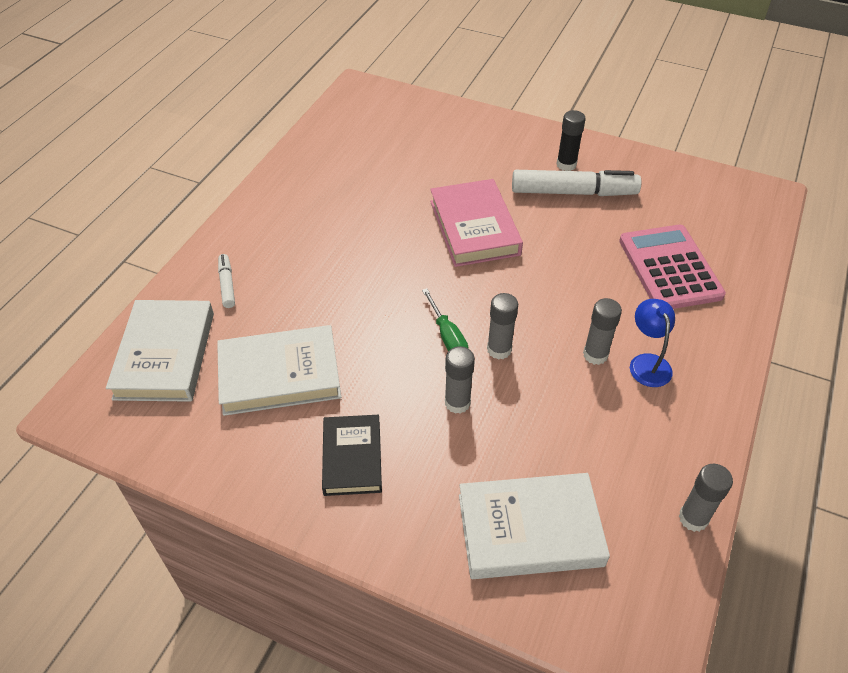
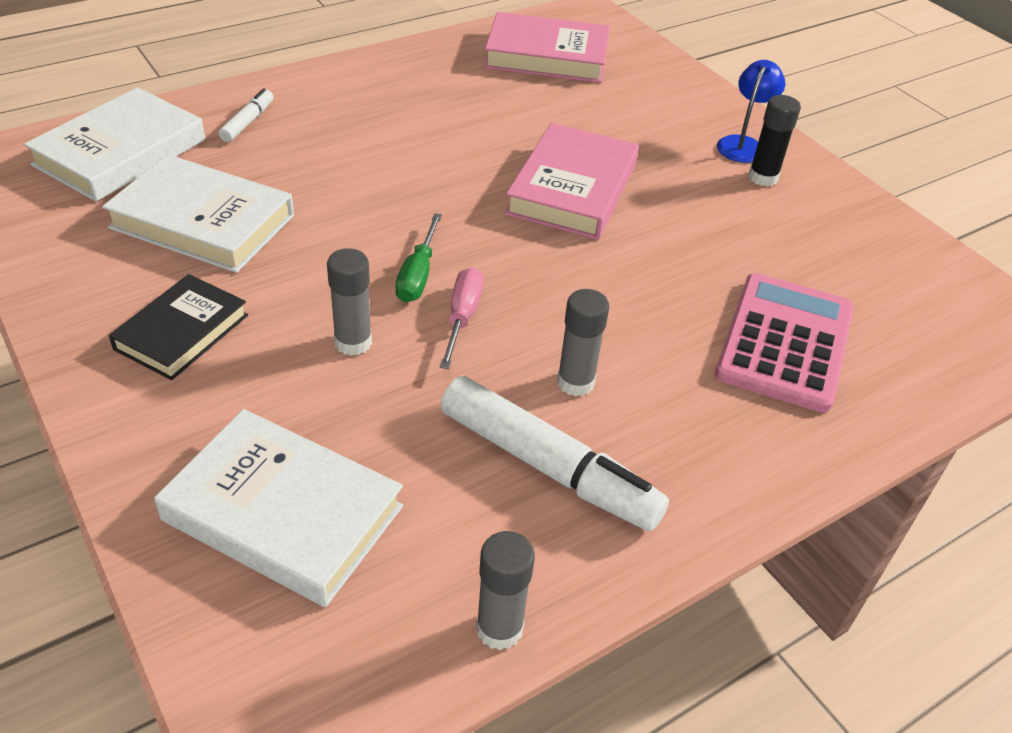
camera: 30 degrees right, 5 degrees down
(366, 135) = (547, 56): none -> pink book
(499, 349) = (462, 317): grey glue stick -> pink screwdriver
(573, 192) = (740, 208): white marker -> white marker (548, 466)
(647, 363) = (635, 426): blue lamp -> blue lamp (743, 144)

